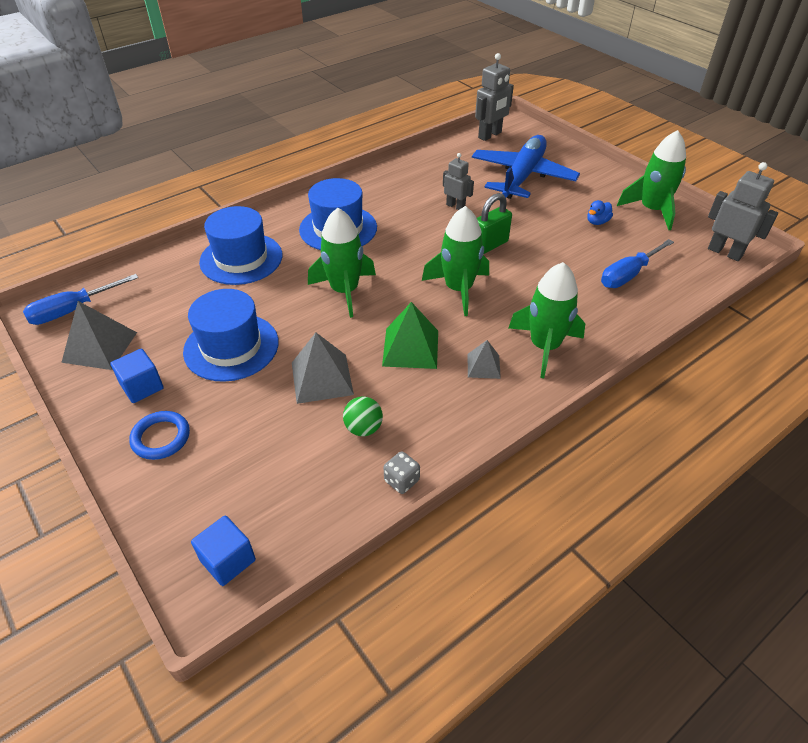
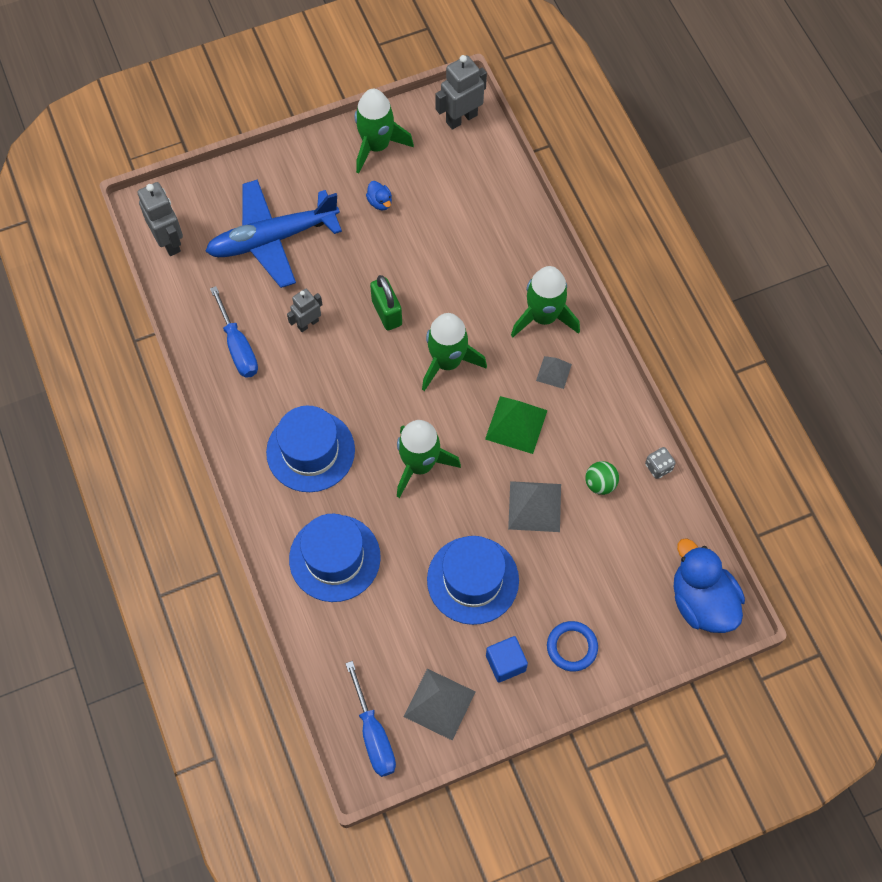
camera: 75 degrees left, 20 degrees up
(228, 560) = (701, 601): blue cube -> blue duck
(522, 176) = (272, 239): blue plane -> blue plane turned 60 degrees counterclockwise
(627, 275) = (469, 212): blue screwdriver -> blue screwdriver (238, 347)

